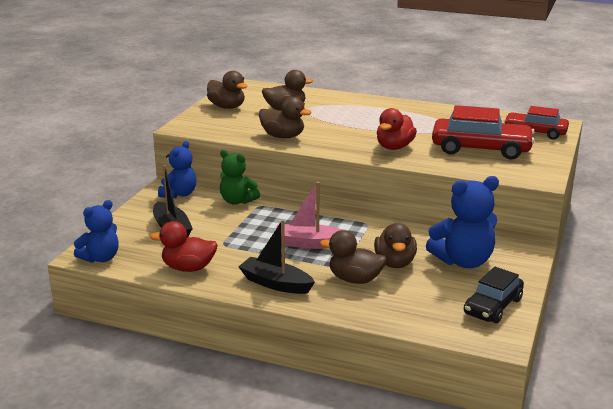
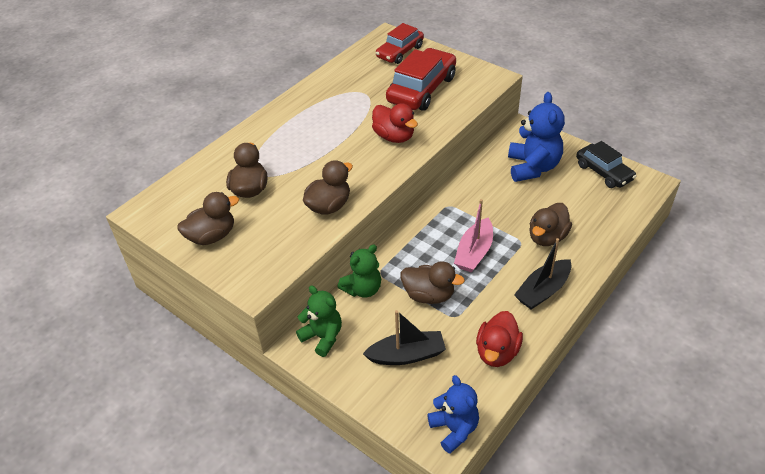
camera: 70 degrees left, 20 degrees up
(179, 194) = (322, 337): blue teddy bear -> green teddy bear
(395, 263) = (525, 206): brown duck -> brown duck (429, 295)

